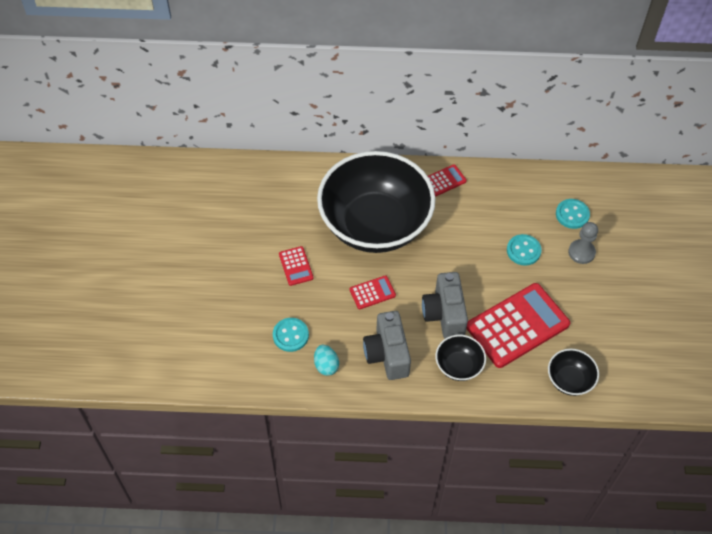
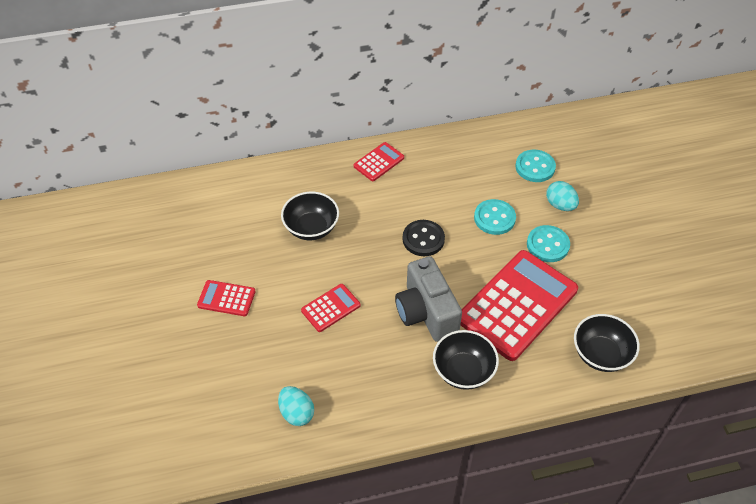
camera: 15 degrees left, 5 degrees down
(290, 335) = (240, 386): turquoise button -> turquoise button (547, 245)
(296, 266) = (226, 298): red calculator -> red calculator turned 135 degrees clockwise
(375, 224) = (311, 228): black bowl -> black bowl, size x0.40
(387, 354) = (370, 379): grey camera -> none
(460, 254) = (423, 239): none -> black button
(581, 252) = (560, 205): grey pawn -> turquoise egg

